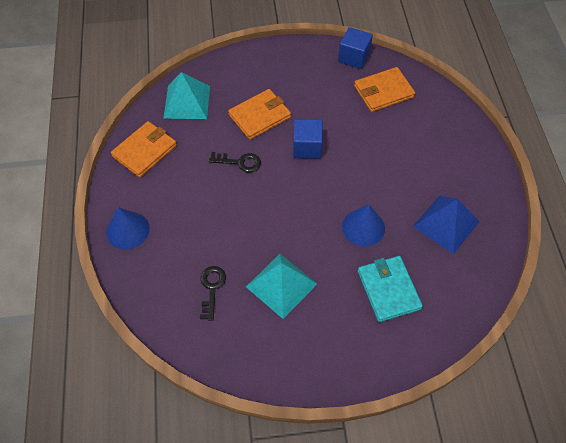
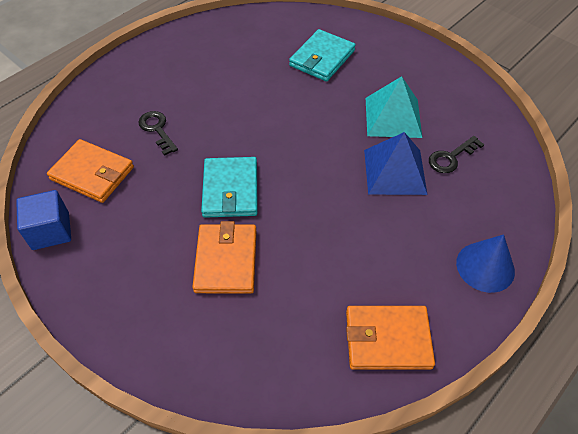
camera: 130 degrees left, 5 degrees down
(187, 102) = (273, 358): turquoise pyramid -> none
(239, 162) = (306, 233): black key -> black key (157, 130)
(260, 116) = (226, 260): orange wallet -> orange wallet turned 75 degrees clockwise
(307, 147) = (230, 190): blue cube -> turquoise wallet
(363, 227) = (281, 100): blue cone -> none
(446, 224) = (225, 56): blue pyramid -> blue pyramid (395, 171)

